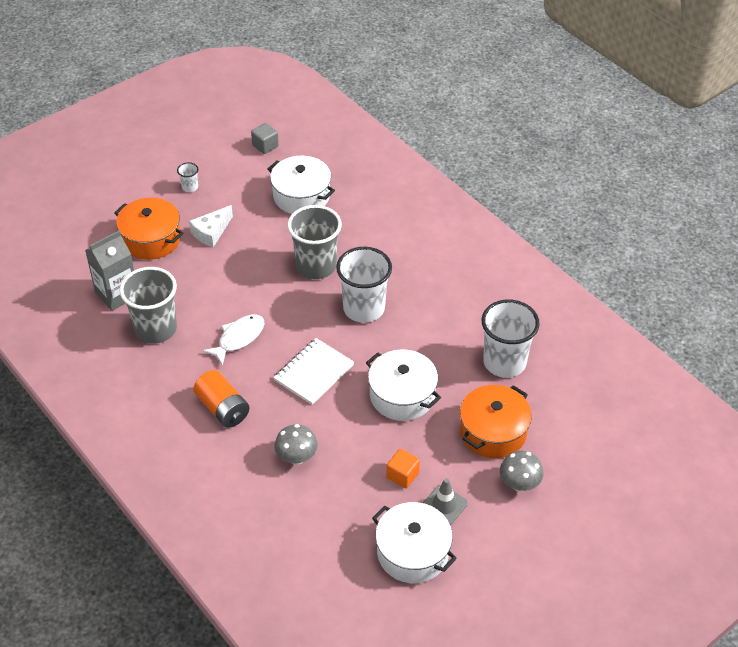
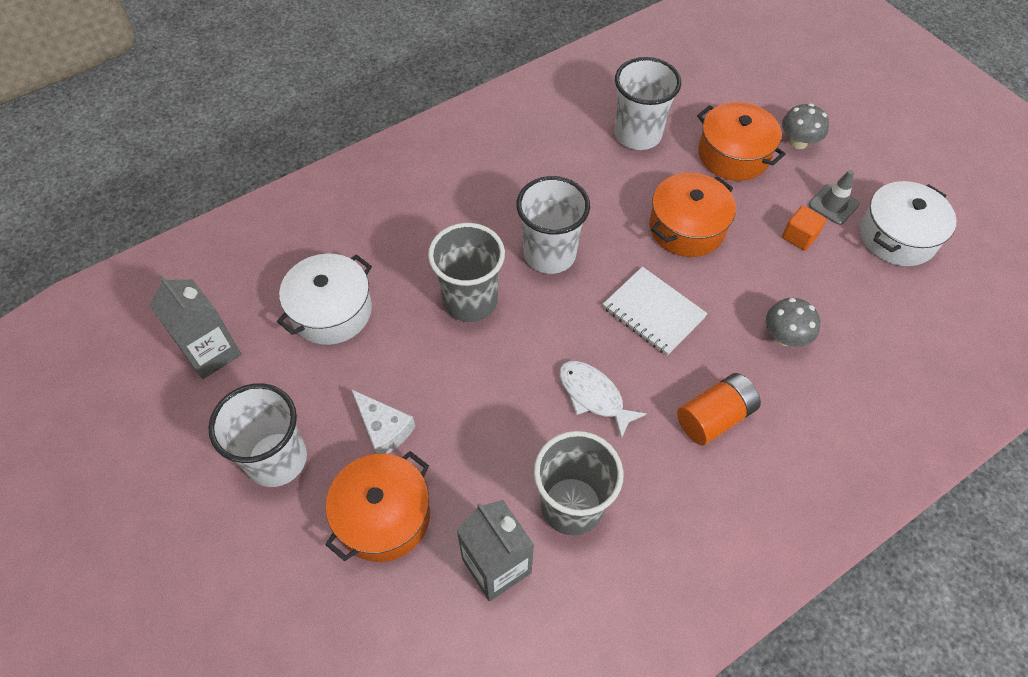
camera: 85 degrees left, 10 degrees up
(190, 187) = (277, 459): white cup -> white cup, size x2.35
(265, 146) = (211, 352): grey cube -> grey carton
(402, 395) = (687, 227): white pot -> orange pot

